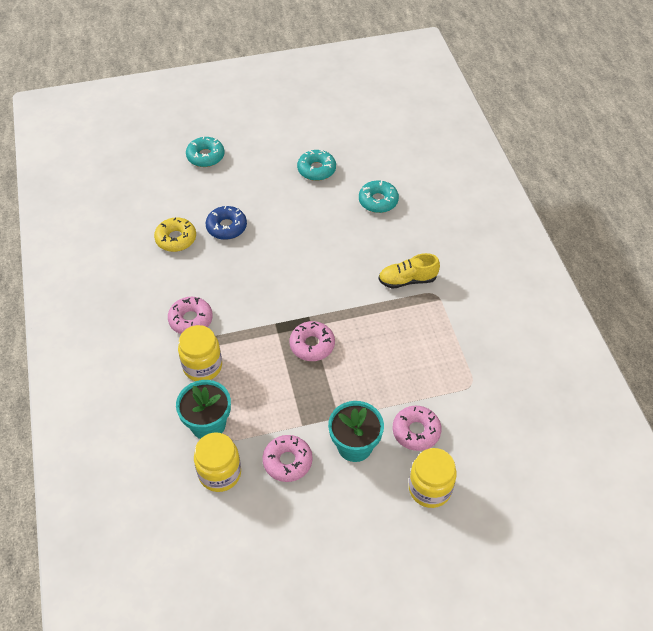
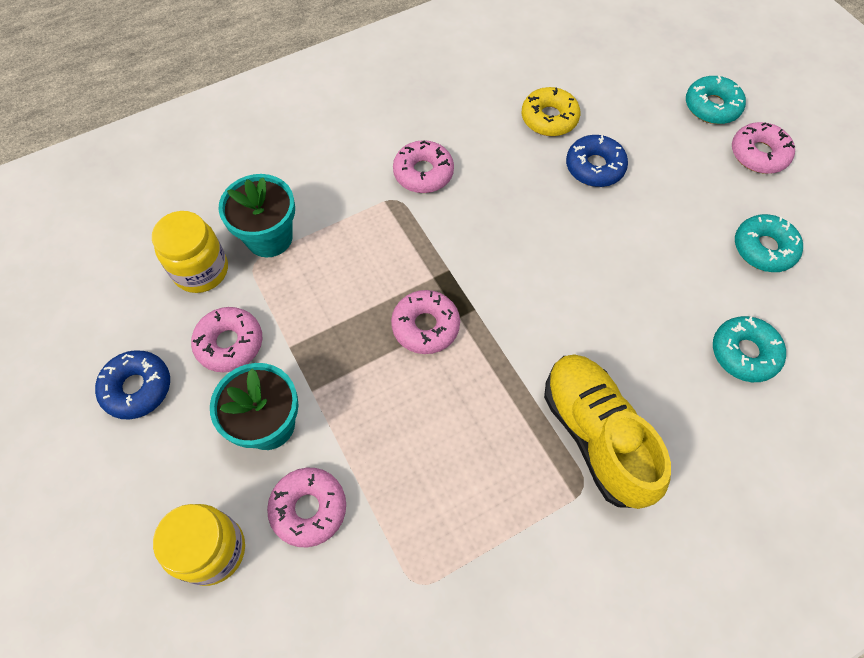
camera: 75 degrees right, 10 degrees up
(202, 366) = (354, 206): yellow jar -> none
(251, 148) = (758, 154): none -> pink donut
(304, 525) = (137, 388): none -> blue donut
(407, 280) = (595, 435): yellow shoe -> yellow shoe, size x1.59

